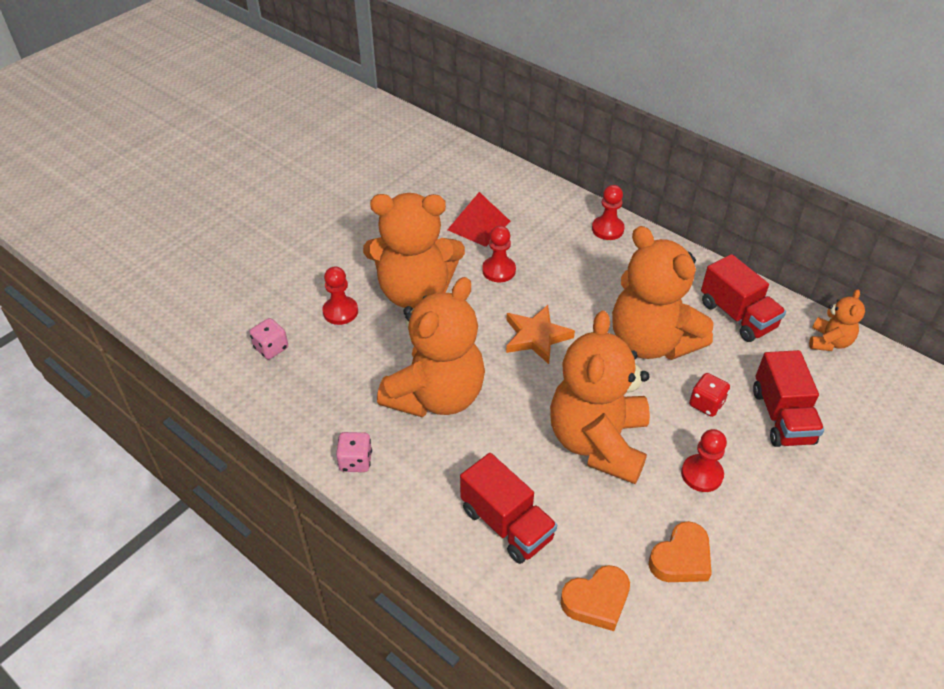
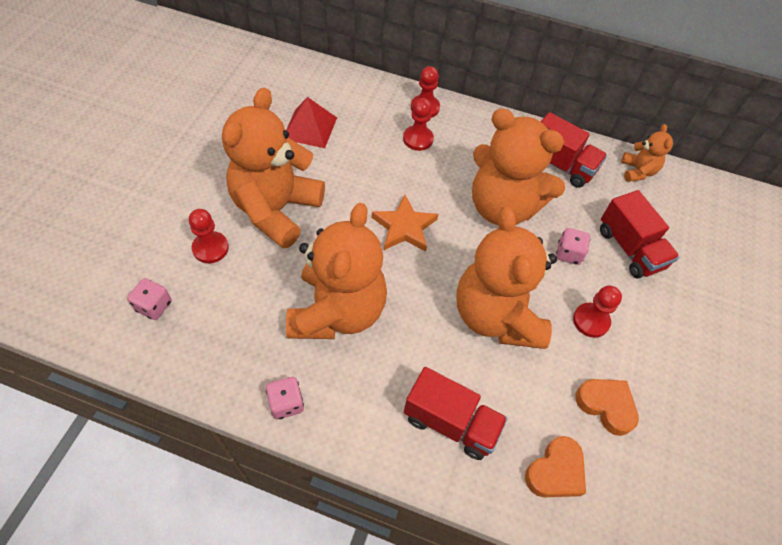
camera: 25 degrees left, 10 degrees up
(415, 292) = (276, 210): orange teddy bear -> orange teddy bear turned 135 degrees clockwise
(499, 270) = (345, 169): red pawn -> red pawn (418, 139)
(681, 558) = (606, 406): orange heart -> orange heart turned 75 degrees counterclockwise
(706, 404) = (568, 254): red dice -> pink dice

